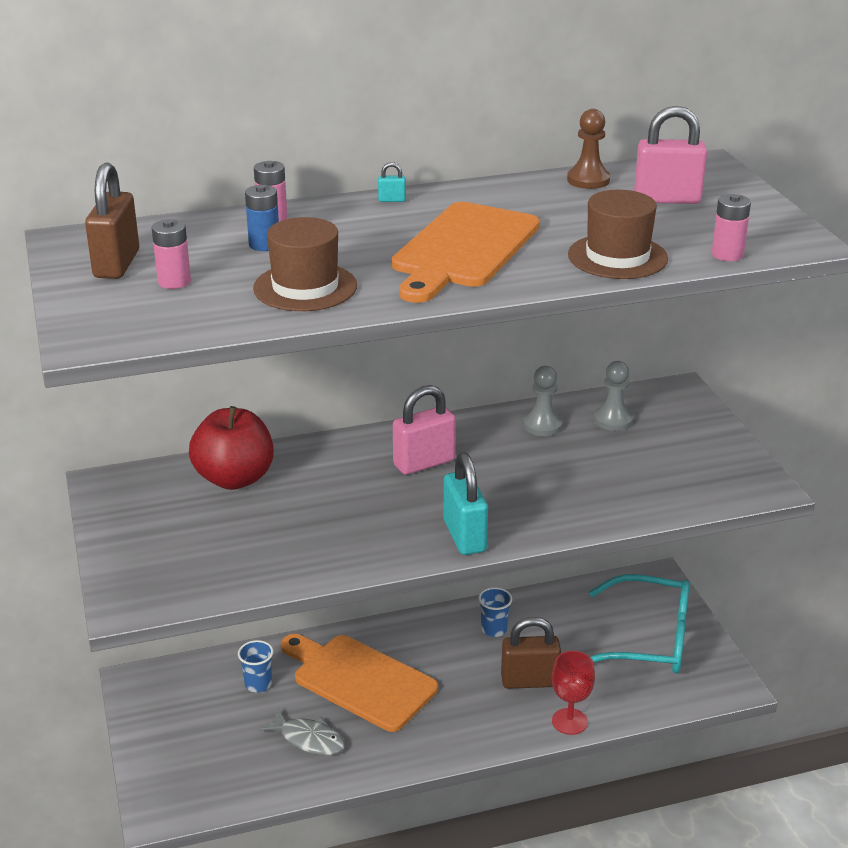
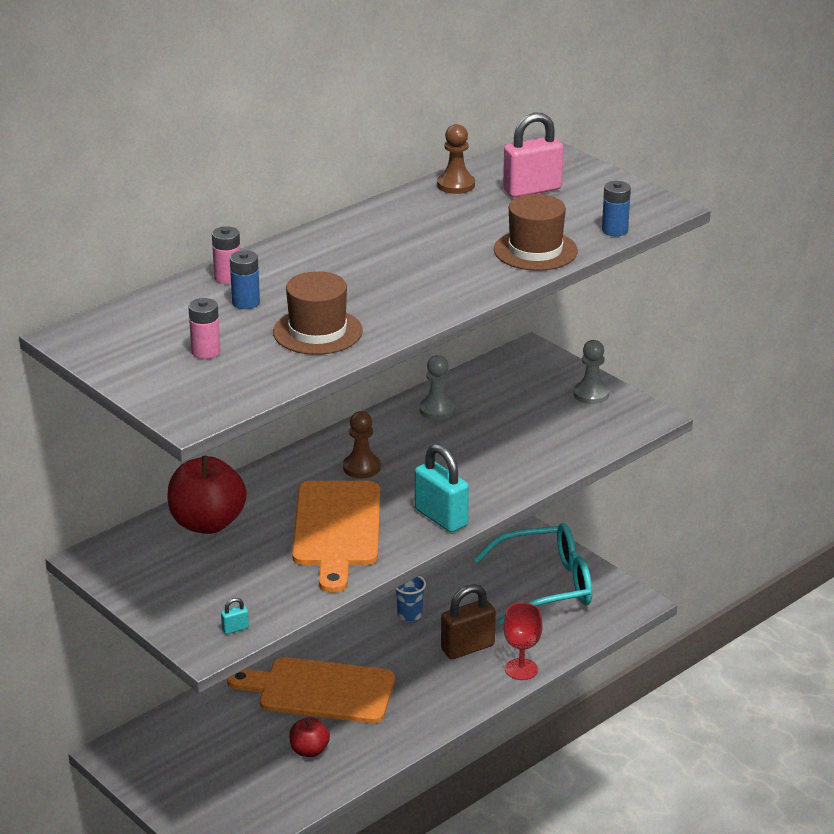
camera: 25 degrees left, 0 degrees up
(117, 264) = (140, 348): brown padlock -> none
(258, 684) = (230, 721): blue cup -> none
(308, 739) = (309, 751): grey fish -> red apple
(392, 200) = (311, 238): turquoise padlock -> turquoise padlock (235, 629)
(424, 463) = (361, 467): pink padlock -> brown pawn
(463, 249) = (411, 270): orange cutting board -> orange cutting board (336, 529)
(613, 420) = (492, 391): grey pawn -> grey pawn (591, 394)
(727, 254) = (614, 230): pink battery -> blue battery

